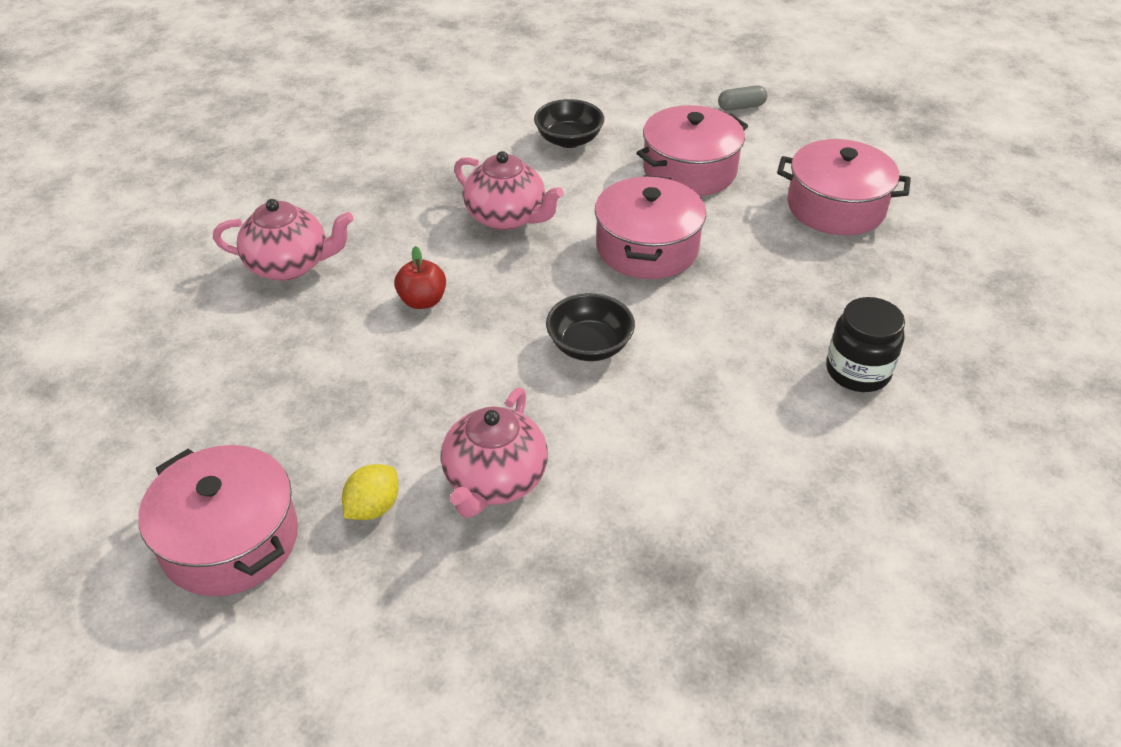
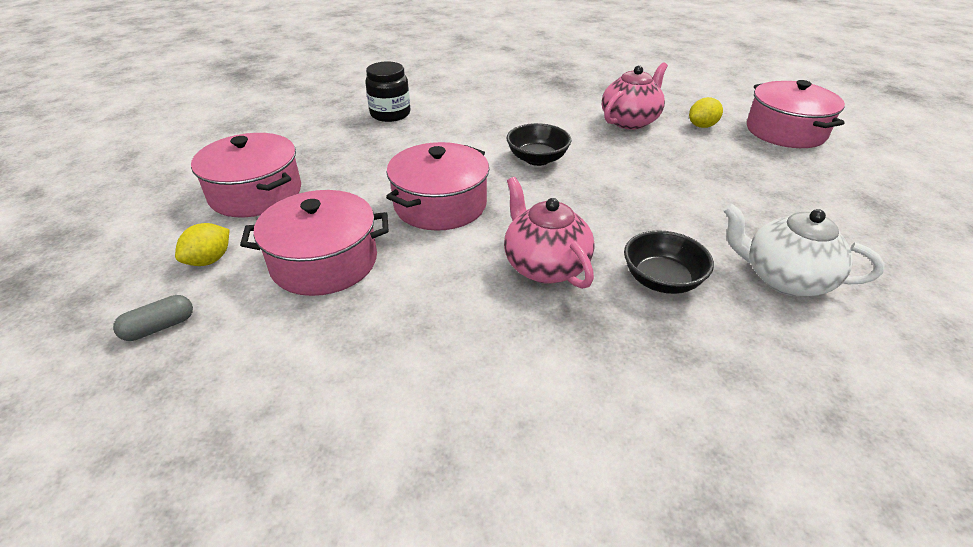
camera: 155 degrees left, 5 degrees down
(290, 265) = (784, 278): pink teapot -> white teapot
(422, 301) = (652, 215): red apple -> none
(569, 140) = (409, 347): black bowl -> black bowl (662, 280)
(741, 107) = (159, 327): grey capsule -> grey capsule turned 45 degrees counterclockwise
(777, 147) = (209, 260): none -> yellow lemon

